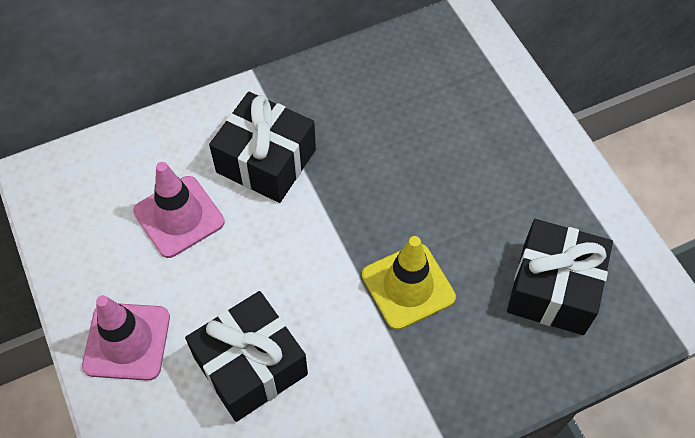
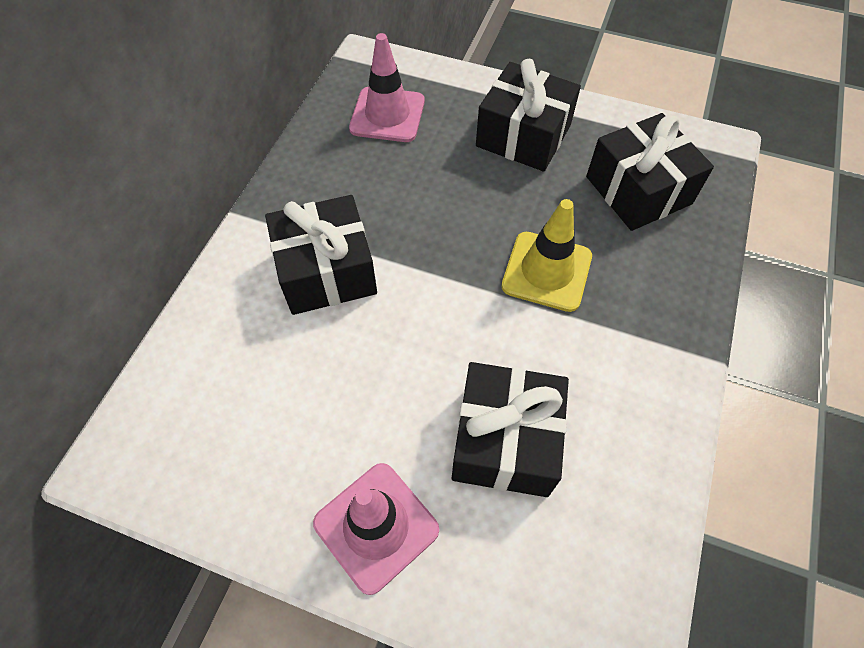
camera: 45 degrees left, 0 degrees up
(179, 216) = (300, 378): pink traffic cone -> pink traffic cone (387, 115)
(515, 173) = (523, 136): none -> black gift

